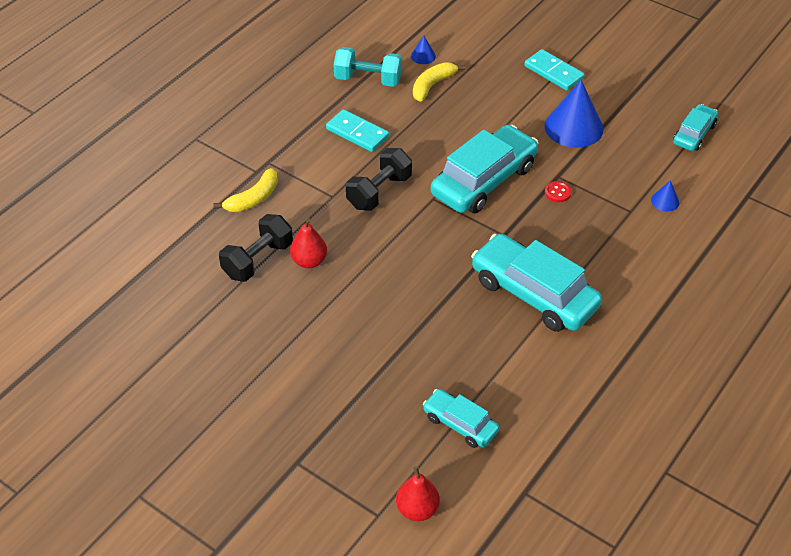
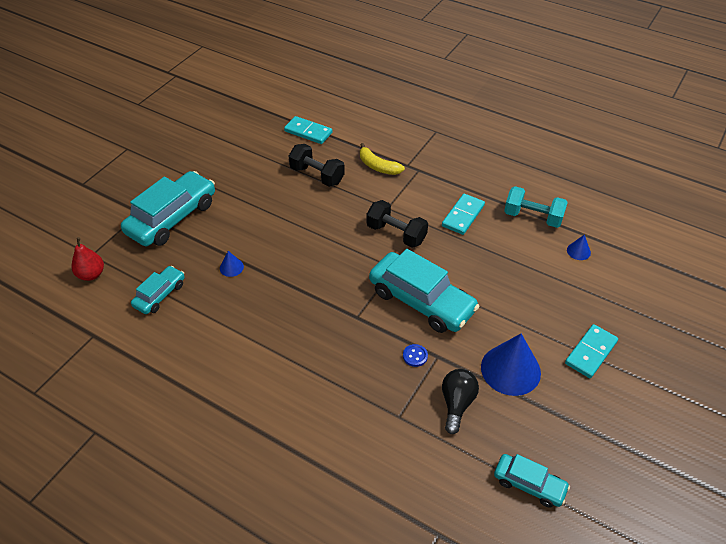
camera: 85 degrees right, 0 degrees up
(161, 266) = (308, 132): none -> turquoise domino
(309, 261) = (317, 201): red pear -> none
(368, 79) = (533, 217): turquoise dumbbell -> turquoise dumbbell turned 75 degrees counterclockwise
(432, 85) = (539, 260): yellow banana -> none
(534, 293) = (289, 339): turquoise car -> turquoise car (172, 218)
(557, 192) = (415, 356): red button -> blue button
(614, 169) = (457, 404): none -> black light bulb
(665, 201) = (417, 448): blue cone -> blue cone (231, 267)

